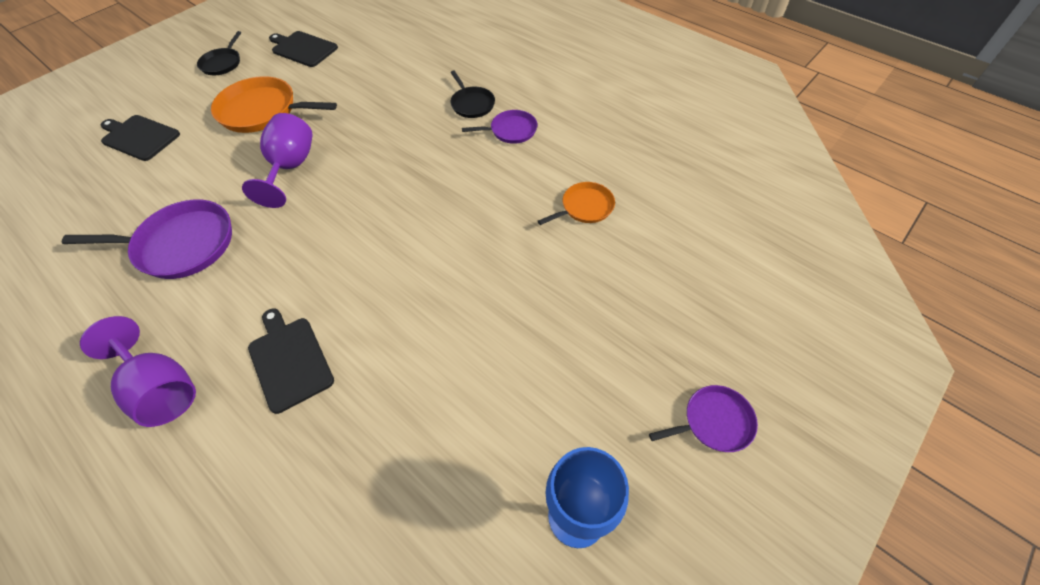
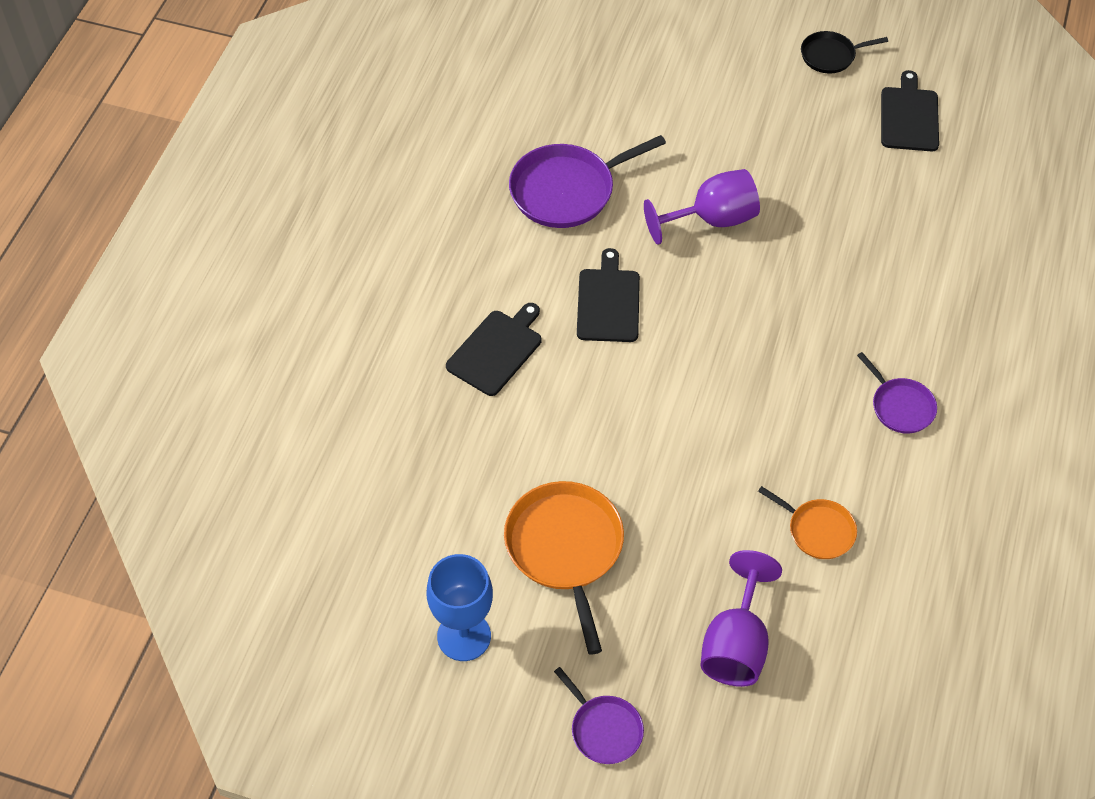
camera: 65 degrees right, 0 degrees up
(139, 137) = (675, 61): black cutting board -> black cutting board (608, 302)
(162, 389) = (427, 273): purple goblet -> purple goblet (736, 644)
(181, 245) = (567, 190): purple pan -> purple pan turned 90 degrees clockwise
(262, 111) = (778, 143): orange pan -> orange pan (565, 549)
(472, 104) = (922, 344): black pan -> none

